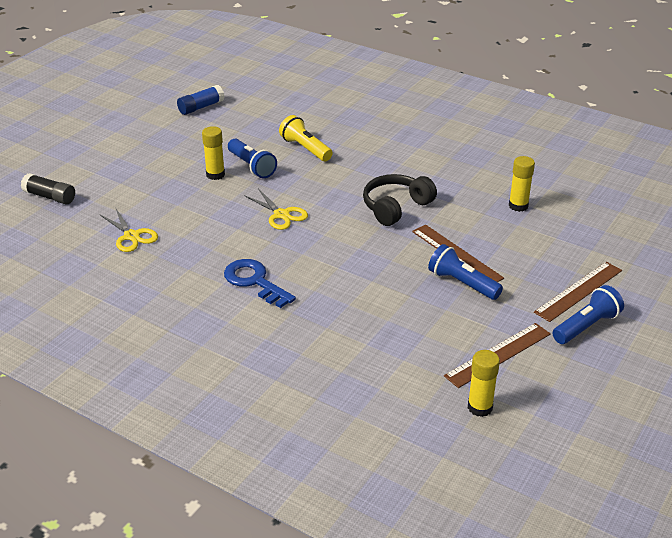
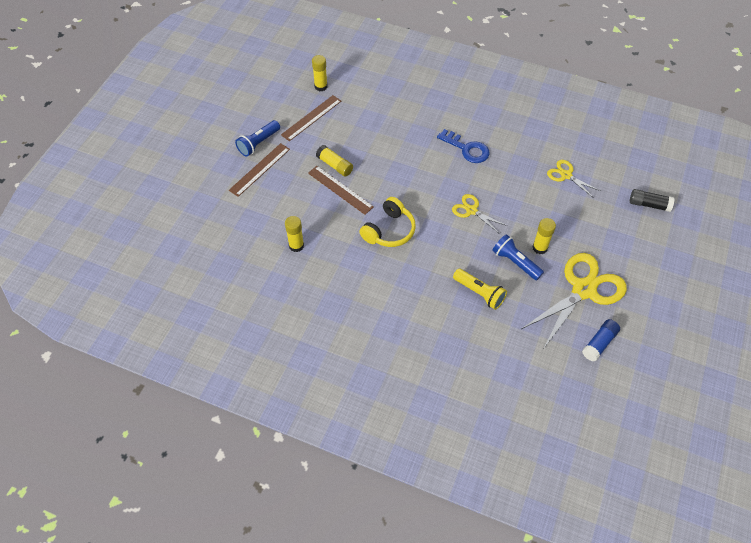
camera: 170 degrees right, 20 degrees up
(189, 140) = (584, 290): none -> yellow scissors
(396, 207) = (389, 230): black headphones -> yellow headphones
(462, 283) = (335, 165): blue flashlight -> yellow glue stick

